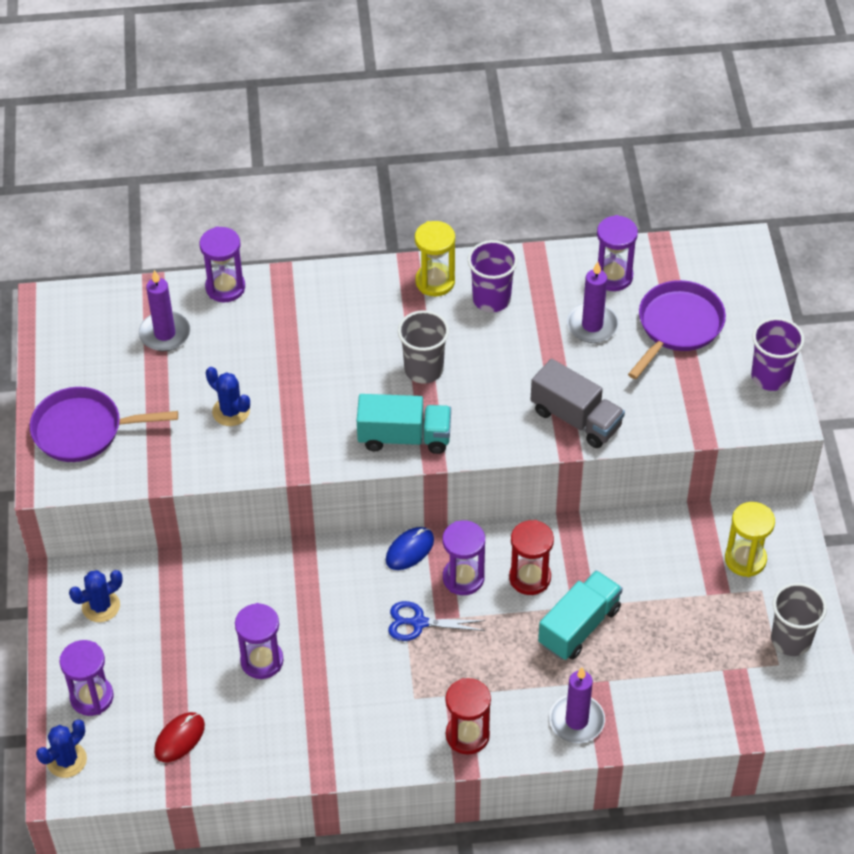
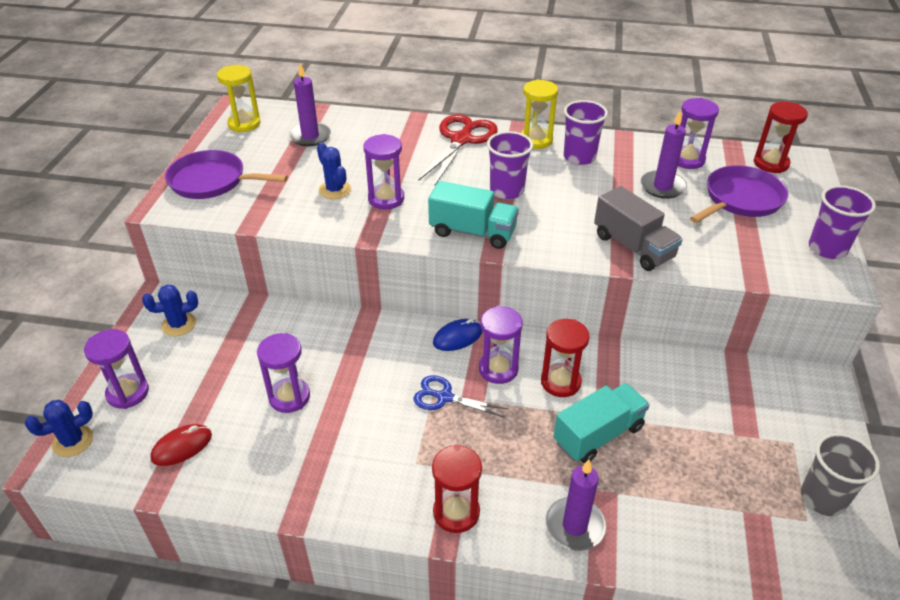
camera: 15 degrees right, 10 degrees down
(225, 287) = (370, 119): purple hourglass -> purple hourglass (386, 199)
(347, 300) = (461, 140): none -> red scissors
(424, 369) = (507, 191): grey cup -> purple cup
(705, 262) = (771, 163): none -> red hourglass
(745, 559) = (778, 411): yellow hourglass -> yellow hourglass (244, 124)

